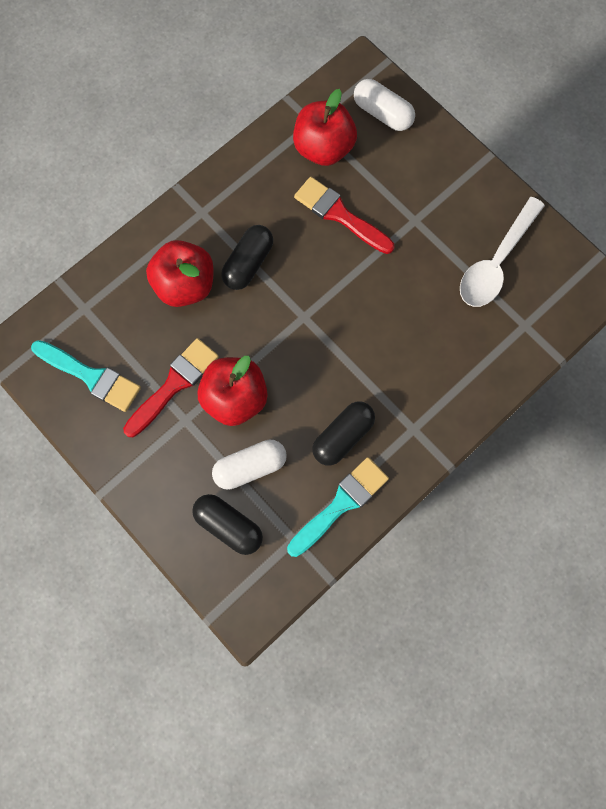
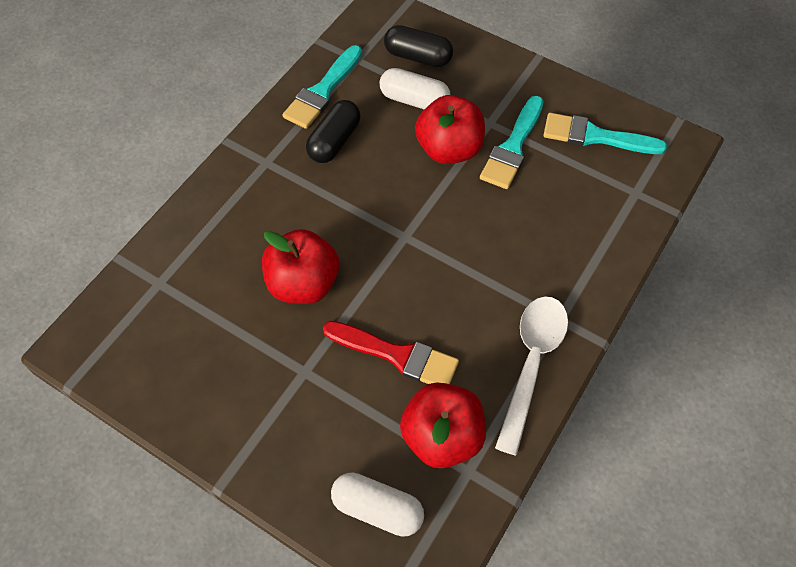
camera: 165 degrees right, 15 degrees down
(174, 385) = (513, 147): red brush -> turquoise brush
(185, 285) = (543, 237): red apple -> red apple (303, 284)
(248, 263) = (484, 275): black capsule -> none
(250, 467) = (414, 100): white capsule -> white capsule turned 60 degrees clockwise
(496, 262) = (198, 344): white spoon -> white spoon (531, 364)

